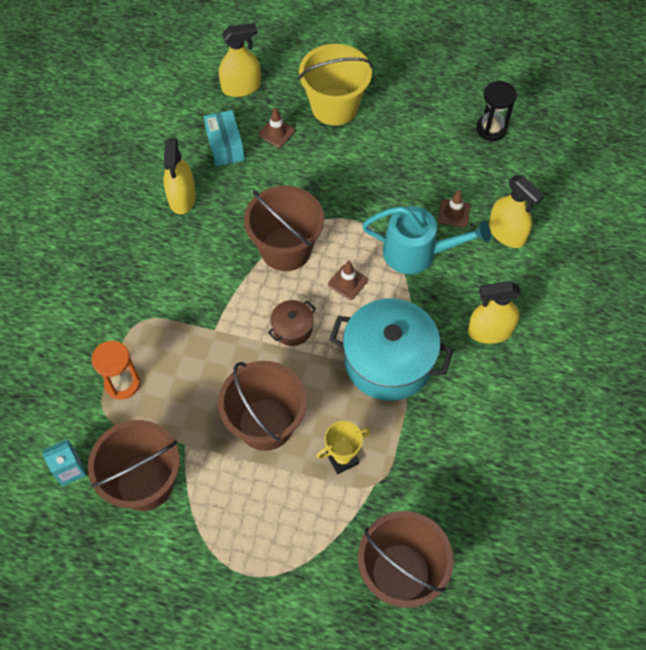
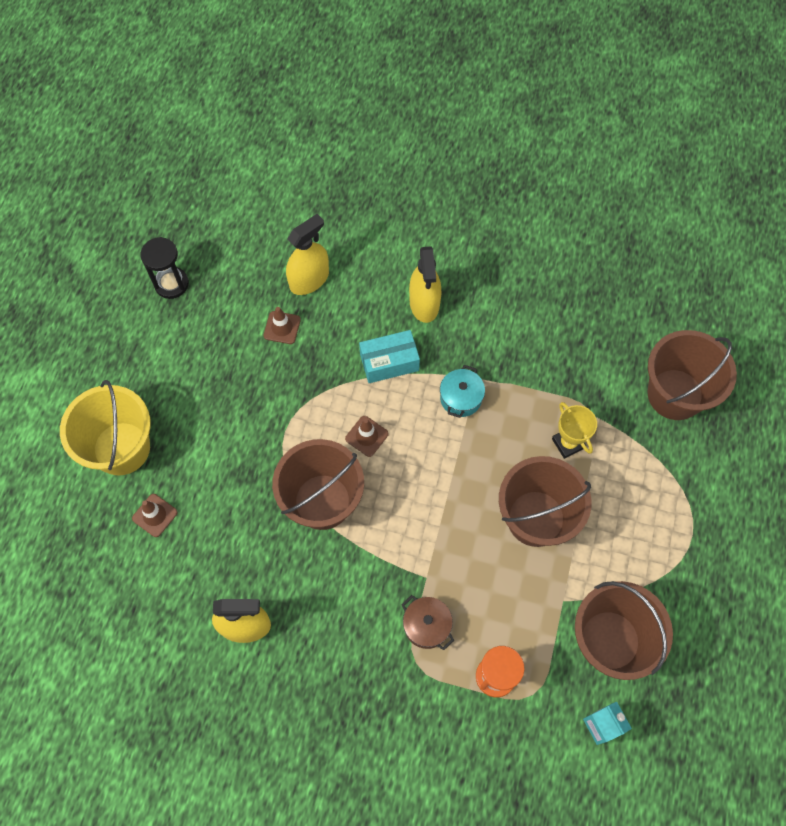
camera: 90 degrees left, 5 degrees up
(225, 145) = (169, 577): turquoise box -> turquoise box (389, 362)
(241, 87) = (77, 561): yellow spray bottle -> none
(292, 328) = (424, 493): brown pot -> brown pot (427, 625)
(388, 362) = (461, 398): turquoise pot -> turquoise pot, size x0.46
(418, 253) = (331, 365): turquoise watering can -> none

